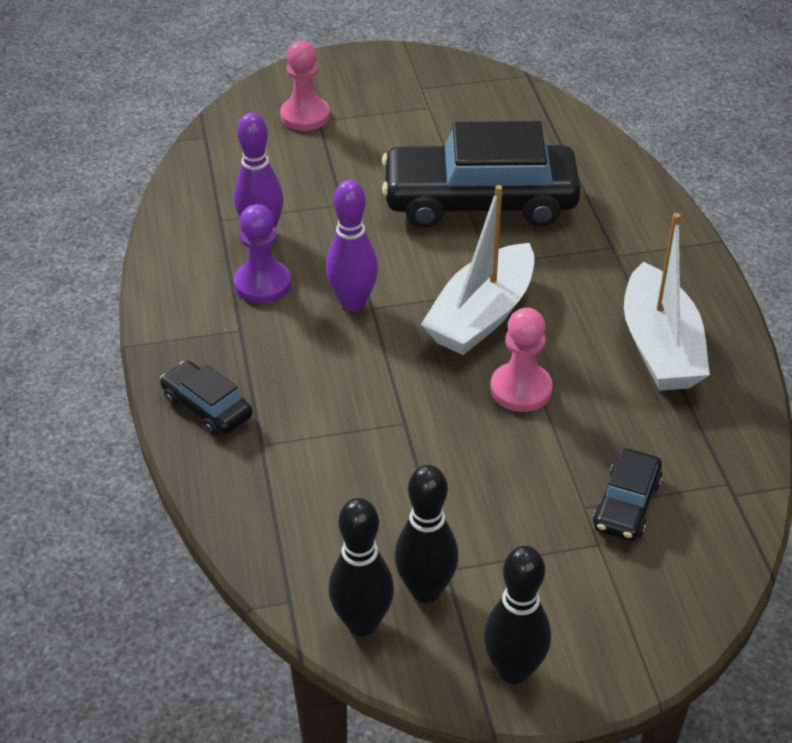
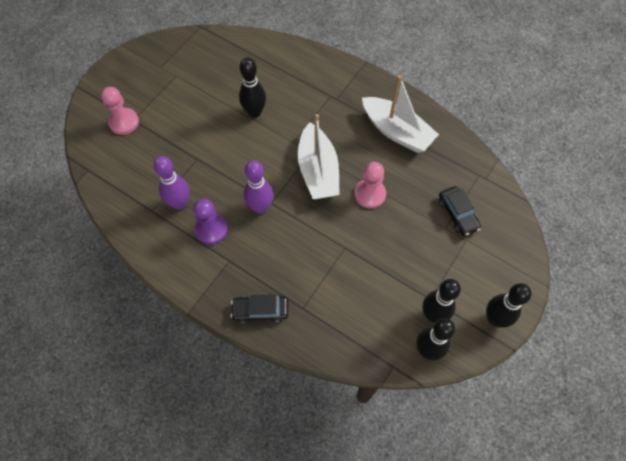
camera: 45 degrees left, 20 degrees up
(479, 201) = (254, 112): black car -> black bowling pin

